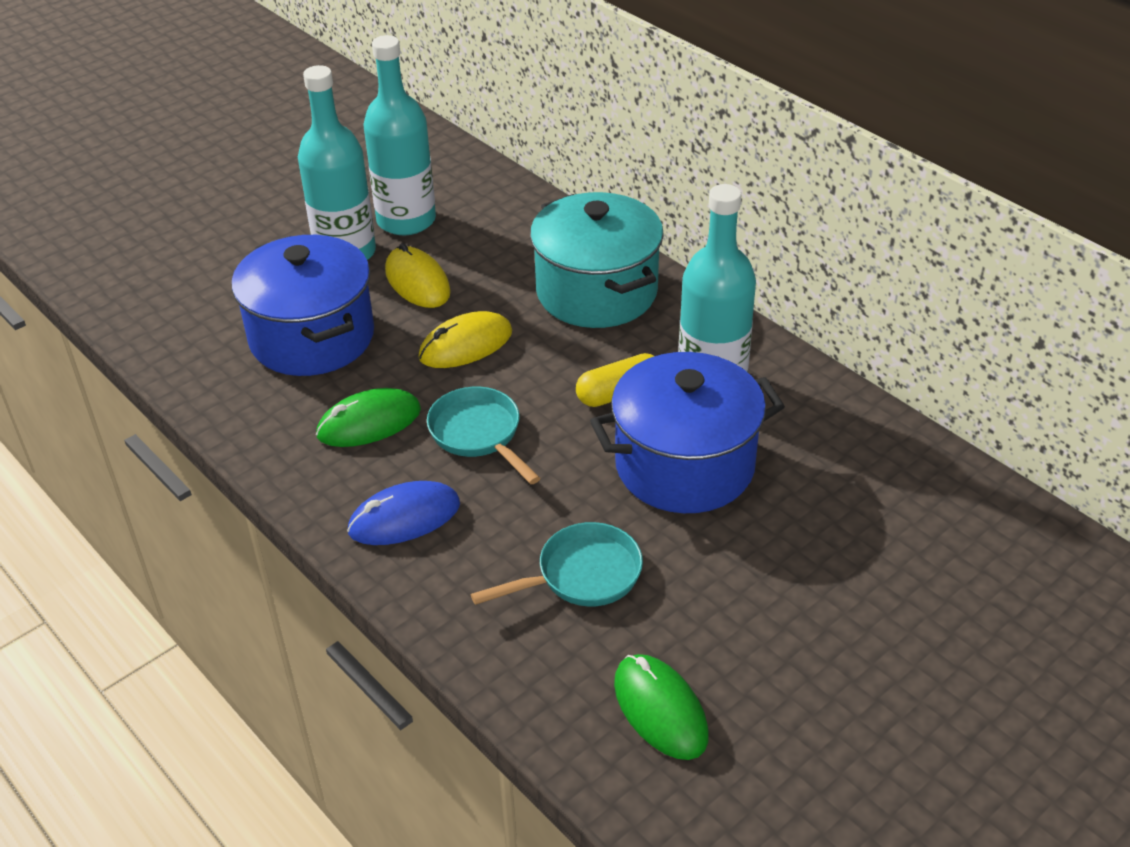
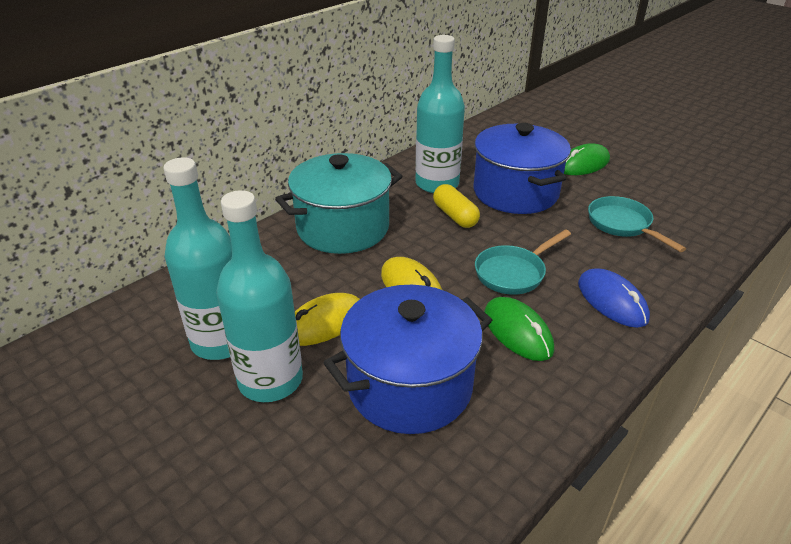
camera: 95 degrees left, 5 degrees down
(660, 709) = (699, 198): green mouse -> green mouse (583, 164)

